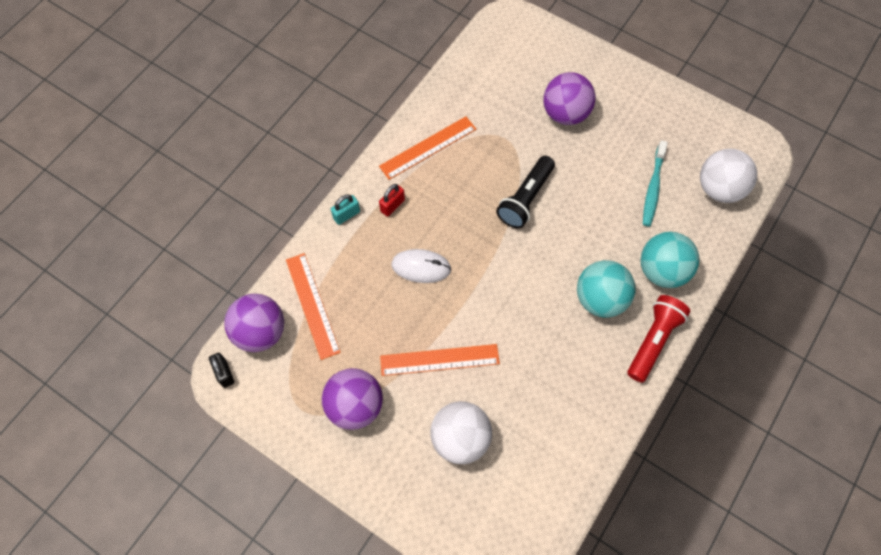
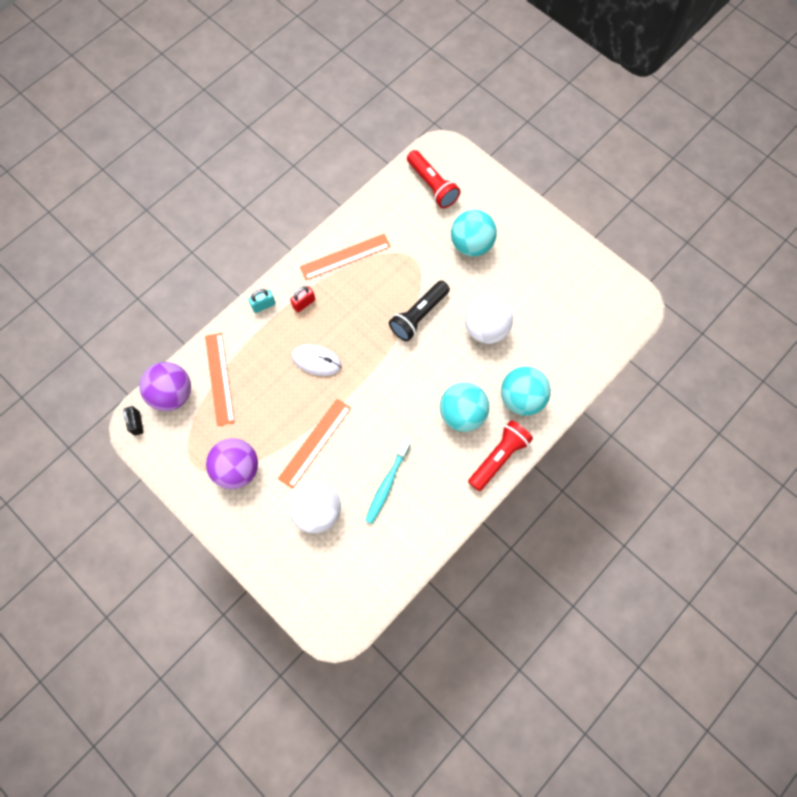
camera: 10 degrees right, 5 degrees up
(439, 360) = (315, 442): orange ruler -> orange ruler turned 60 degrees counterclockwise
(507, 58) = (432, 185): none -> red flashlight
(565, 114) = (471, 244): purple ball -> turquoise ball
(653, 188) = (532, 324): turquoise toothbrush -> turquoise toothbrush (387, 484)
(719, 189) = (590, 334): white ball -> white ball (486, 329)

